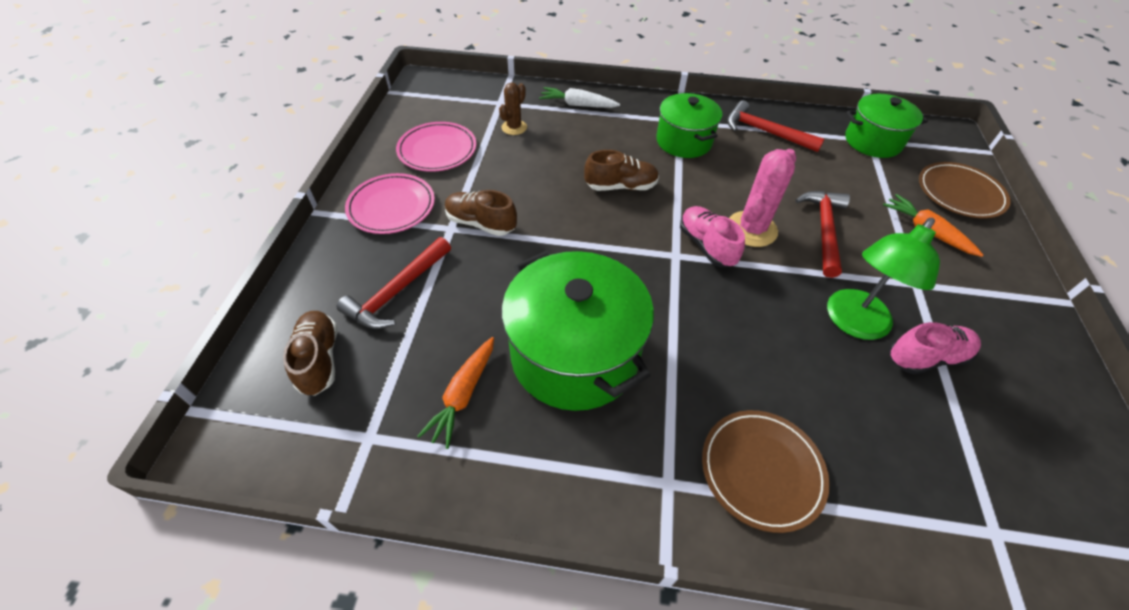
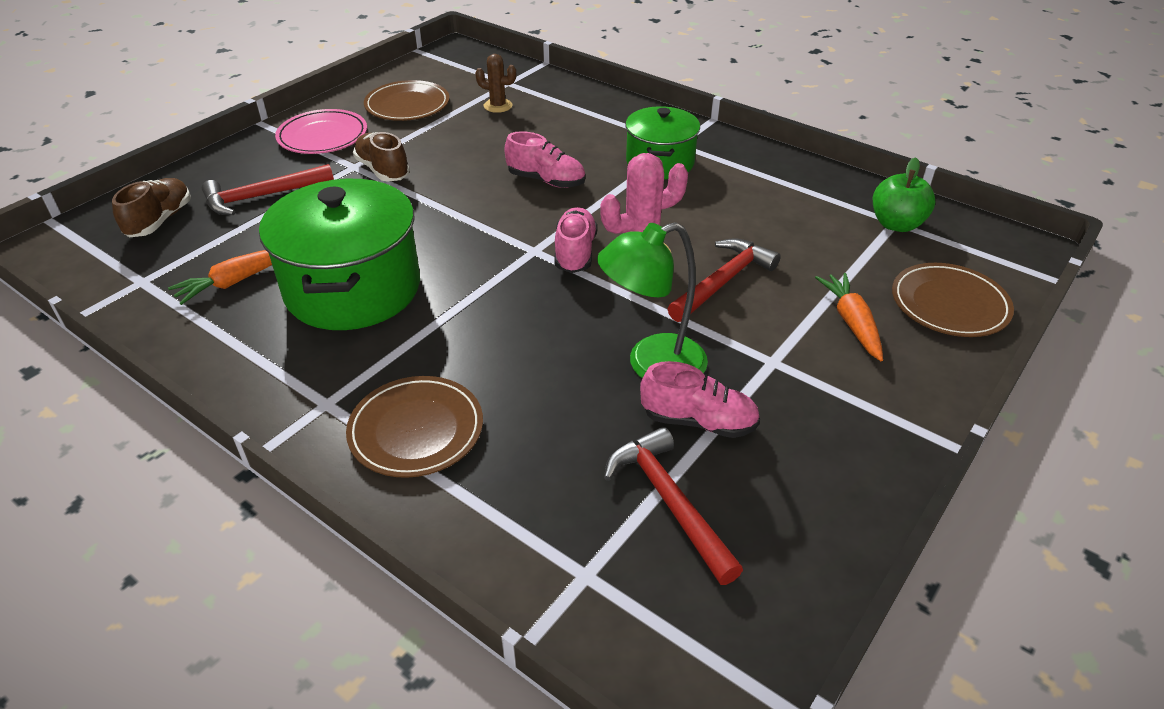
camera: 30 degrees right, 10 degrees down
(437, 150) = (407, 105): pink plate -> brown plate
(514, 127) = (498, 106): brown cactus -> brown cactus turned 45 degrees clockwise
(577, 105) = (583, 103): white carrot -> none
(621, 186) = (546, 181): brown shoe -> pink shoe
(764, 131) = (766, 179): red hammer -> red hammer (669, 501)
(873, 141) = (896, 224): green pot -> green apple

